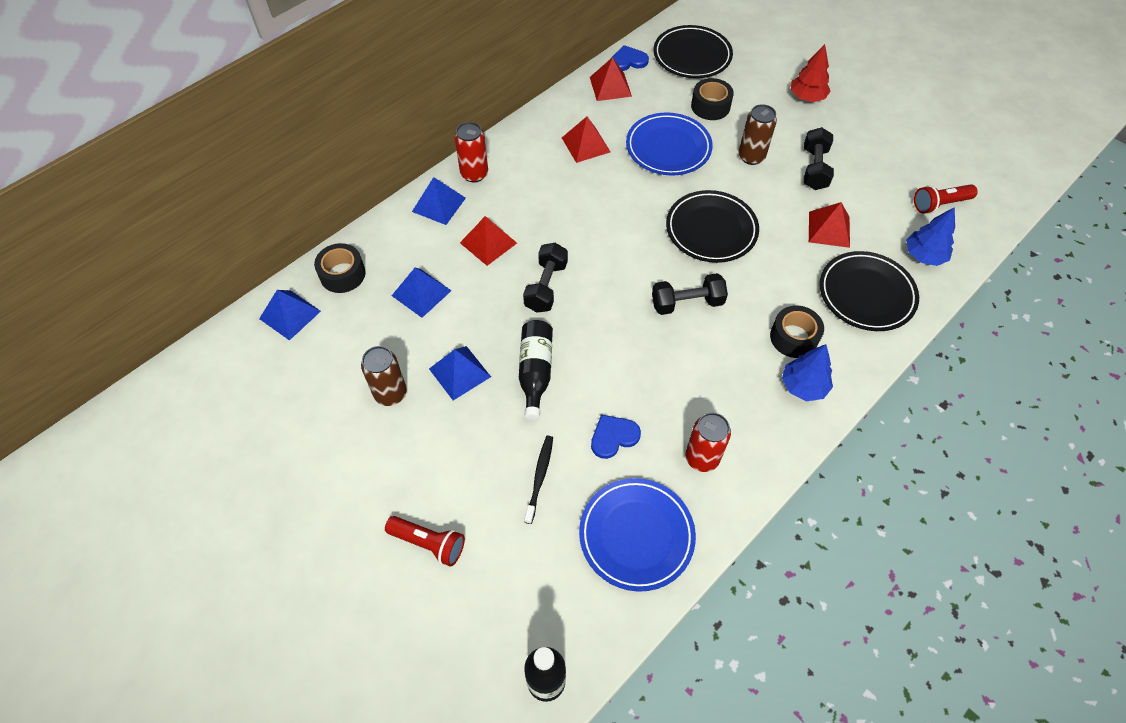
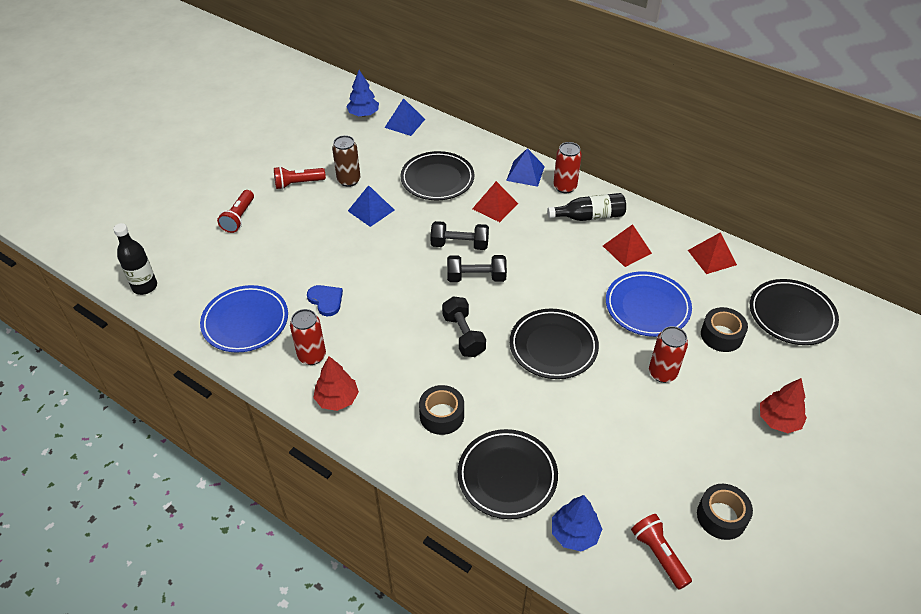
camera: 80 degrees right, 10 degrees down
(342, 274) = (444, 139): black tape -> black tape (721, 516)
(376, 459) = (298, 183): none -> red flashlight
(421, 293) = (437, 179): blue pyramid -> black plate
(535, 372) = (377, 249): black bottle -> black bottle (589, 216)
(540, 477) = (289, 264): black toothbrush -> none
(628, 61) = (756, 266): blue heart -> none
(751, 157) = (662, 373): brown can -> red can
(767, 435) = (337, 399): none -> red tree
(803, 386) = (390, 424): blue tree -> blue tree (363, 114)
(814, 169) = (667, 429): black dumbbell -> black dumbbell (476, 277)
(829, 229) = (585, 443): red pyramid -> none

